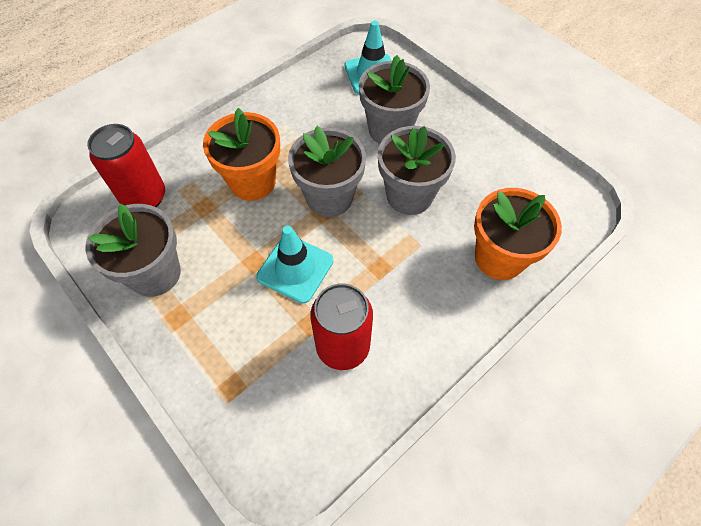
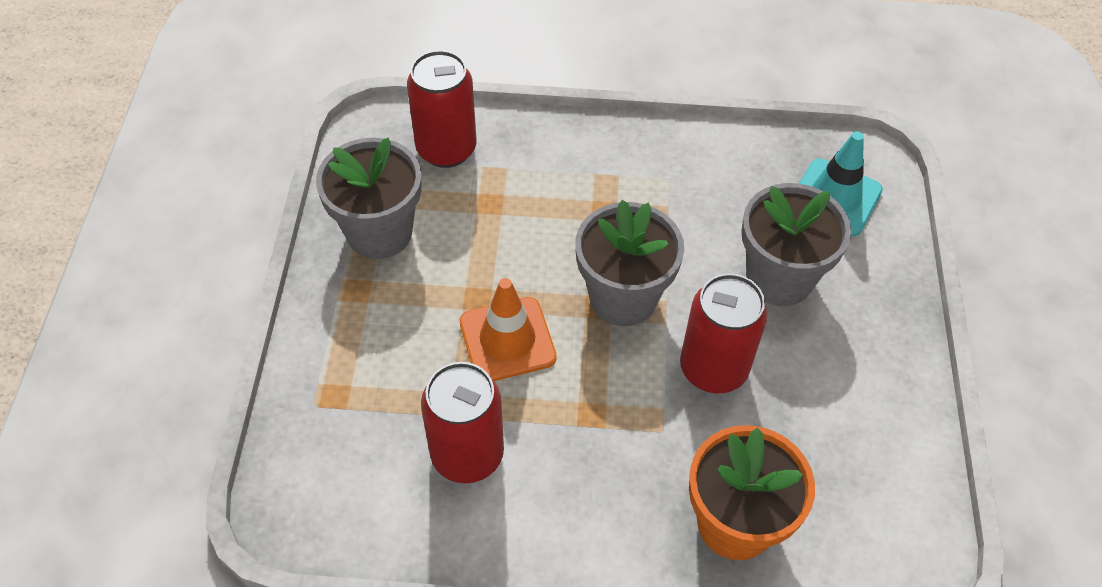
camera: 45 degrees right, 5 degrees down
(252, 182) = (563, 216): orange flower pot -> none
(295, 269) = (507, 340): turquoise traffic cone -> orange traffic cone
(409, 195) = (713, 369): grey flower pot -> red can

